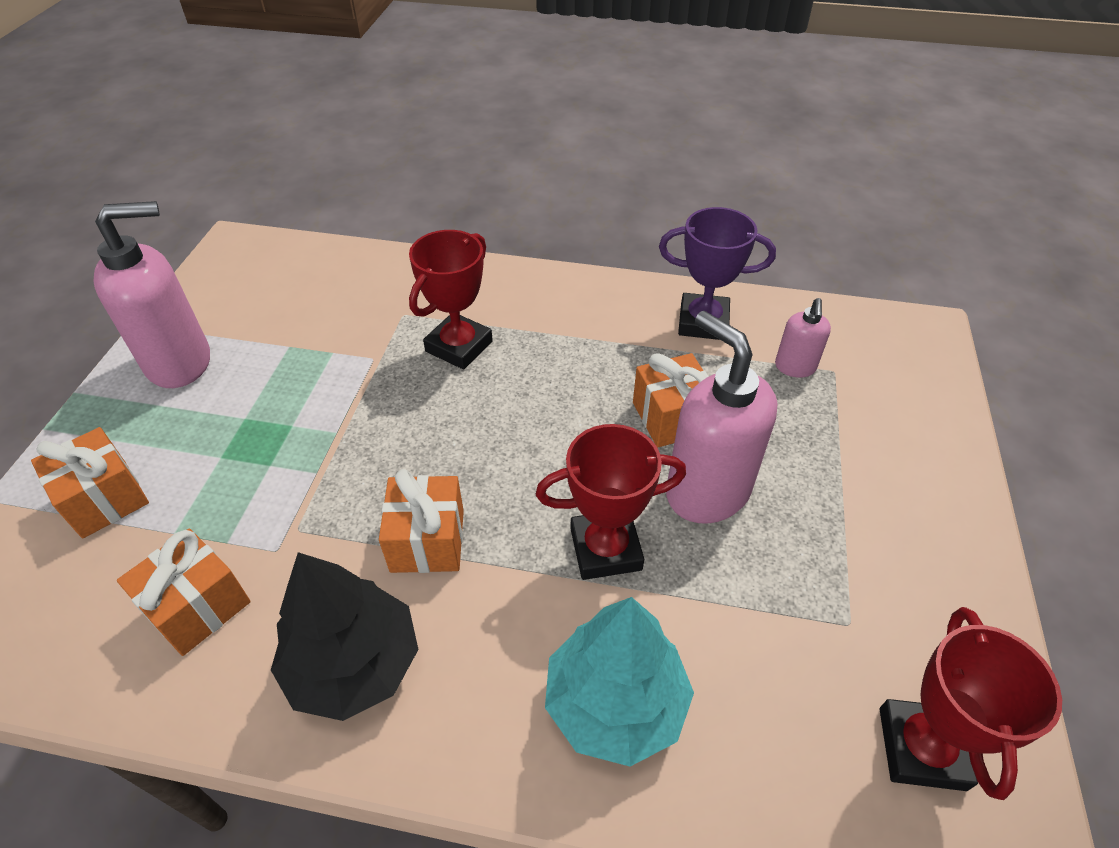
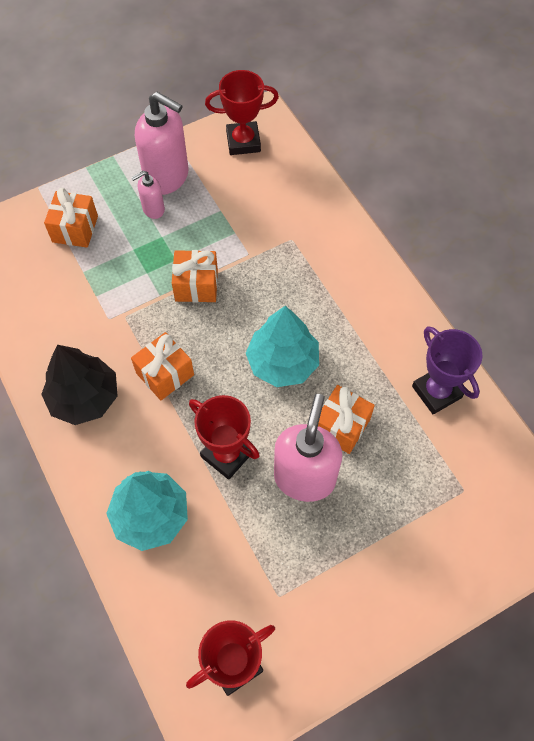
camera: 50 degrees right, 15 degrees up
(198, 606) = (60, 315): orange gift -> orange gift (196, 285)
(459, 346) = (294, 285): red trophy -> red trophy (243, 142)
(540, 416) = (282, 362): none -> turquoise tree
(795, 367) = (446, 466): pink soap dispenser -> pink soap dispenser (153, 209)

